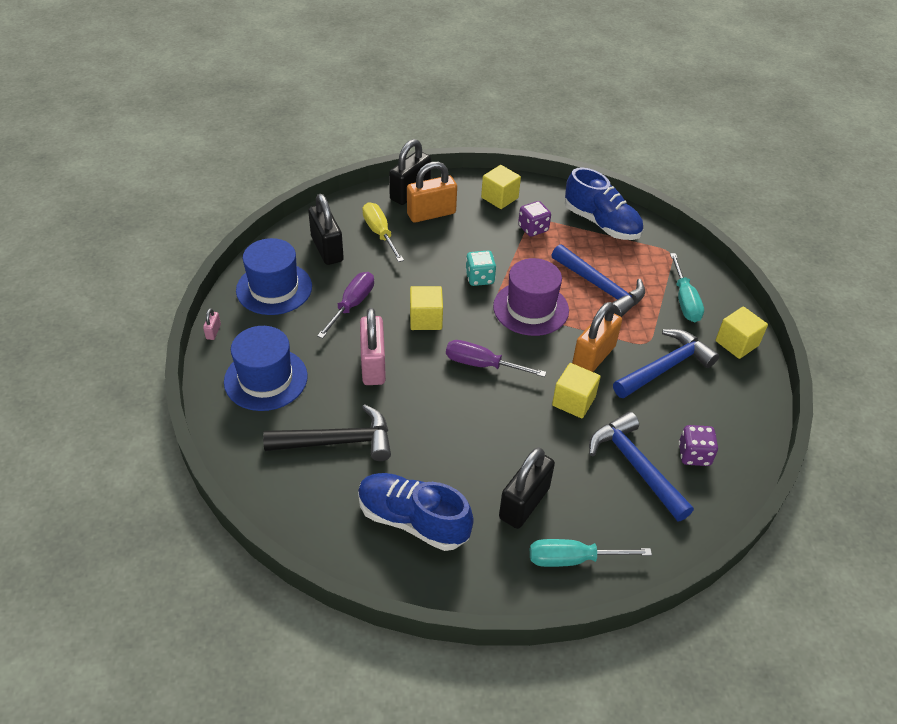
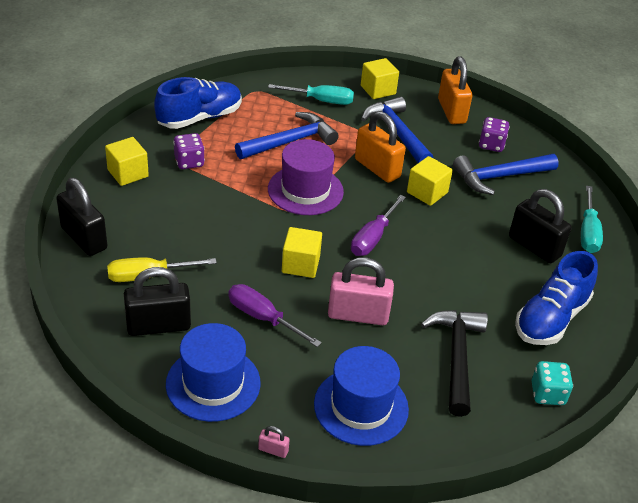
camera: 80 degrees left, 5 degrees down
(431, 214) = (131, 229): orange padlock -> orange padlock (451, 111)
(479, 278) = (251, 214): turquoise dice -> turquoise dice (547, 394)

